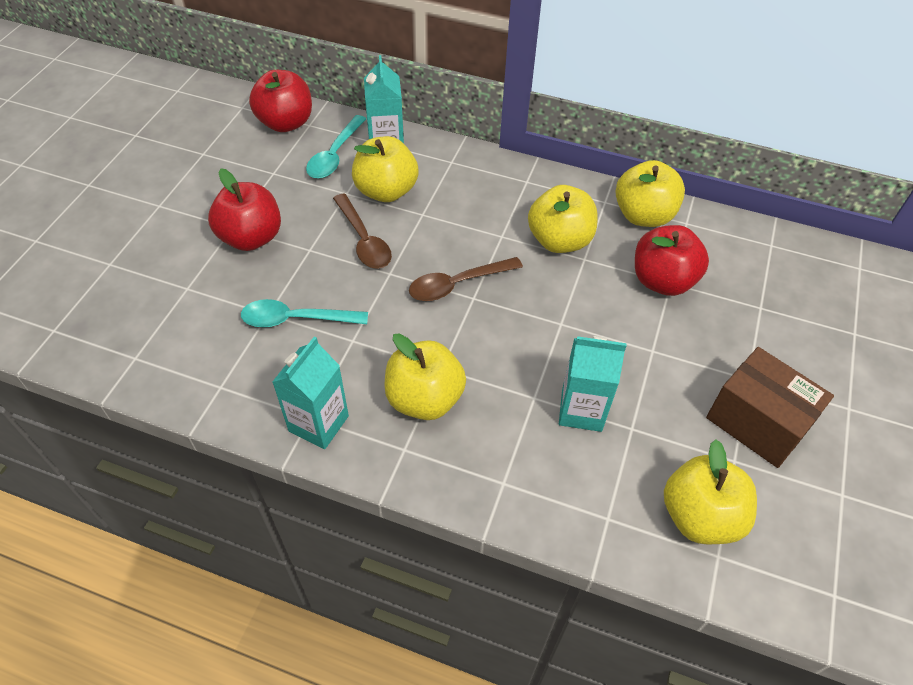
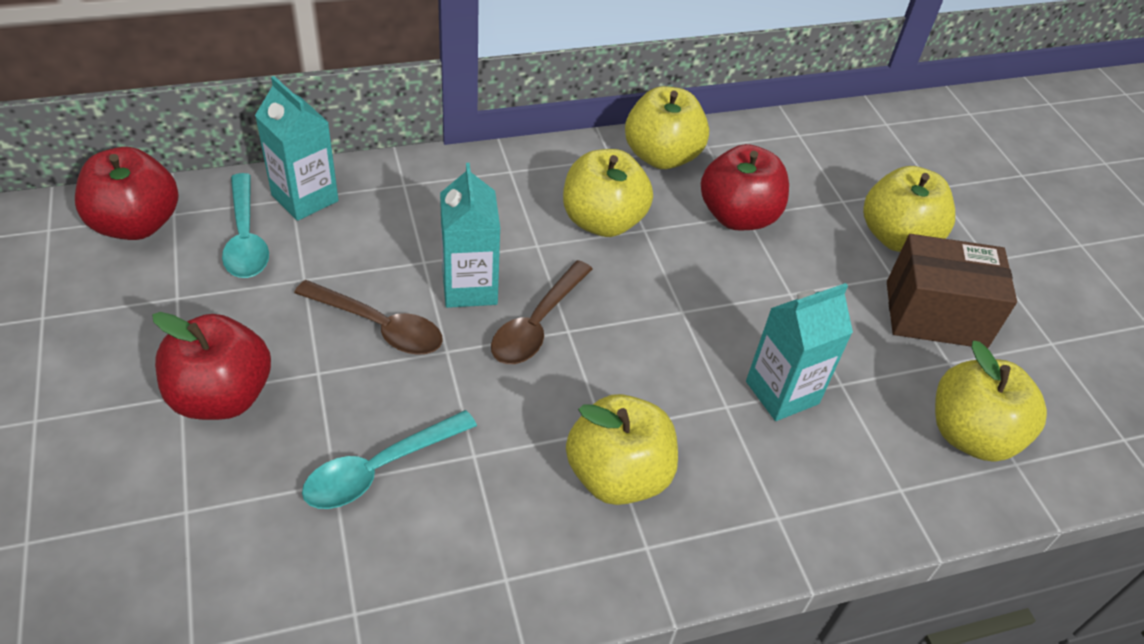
camera: 40 degrees left, 5 degrees down
(318, 423) = (523, 579): turquoise carton -> turquoise carton (469, 287)
(386, 191) = (354, 253): yellow apple -> yellow apple (897, 237)

